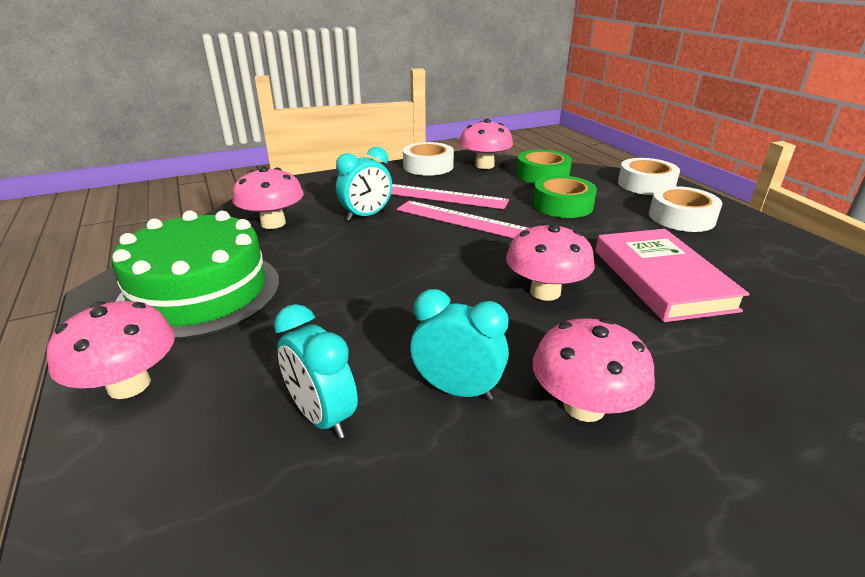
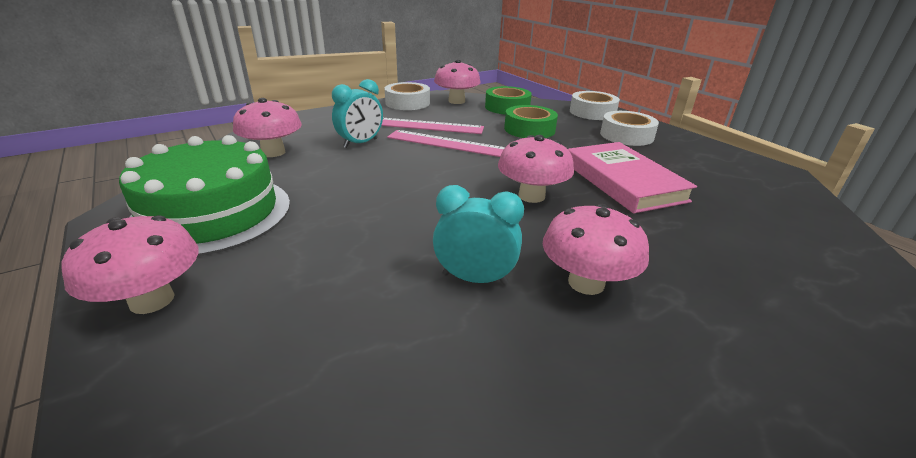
camera: 10 degrees left, 0 degrees up
(322, 416) = (355, 311): turquoise clock -> none

